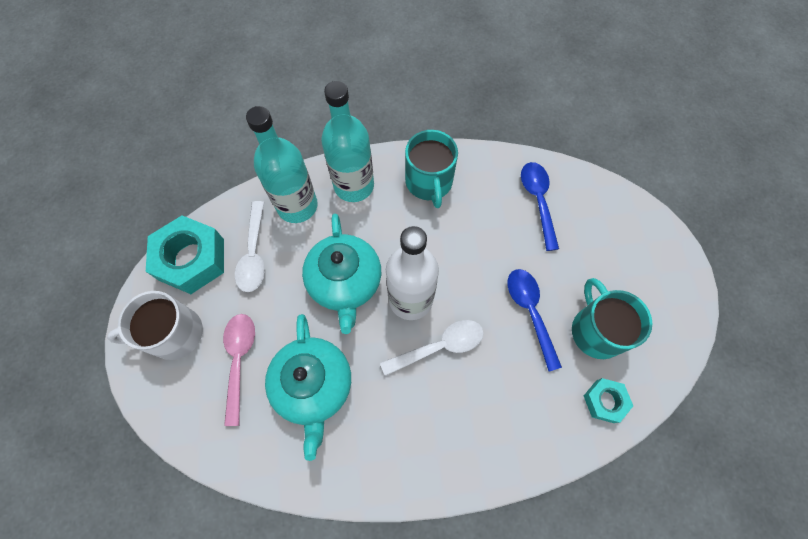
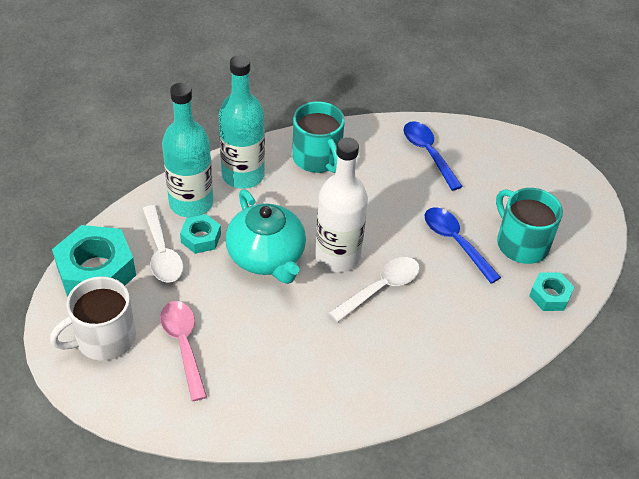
camera: 20 degrees left, 20 degrees down
(293, 246) = (201, 238): none -> turquoise nut
(313, 386) = (269, 348): turquoise teapot -> none

